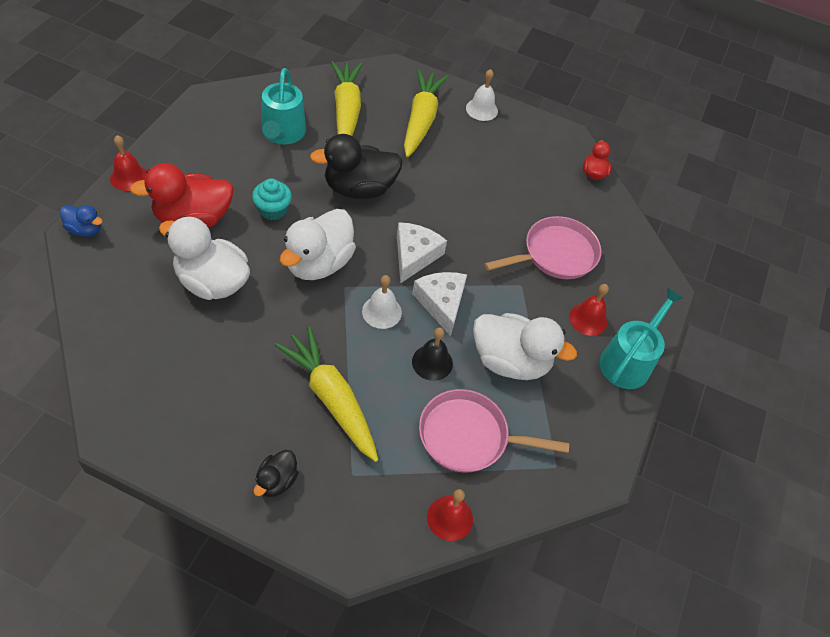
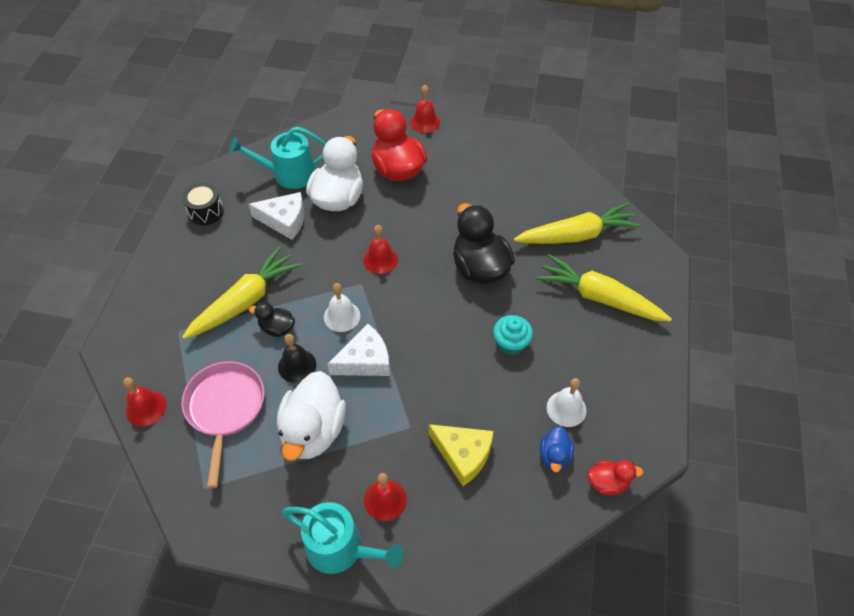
camera: 85 degrees right, 0 degrees up
(85, 229) = (364, 116): blue duck -> blue duck (554, 456)
(169, 424) = (206, 212): none -> black drum
(273, 210) = (427, 215): turquoise cupcake -> turquoise cupcake (511, 343)
(276, 481) = (168, 284): black duck -> black duck (277, 328)
(282, 133) = (521, 198): turquoise watering can -> turquoise watering can (289, 174)
(318, 263) = (380, 259): white duck -> red bell
(414, 255) = (415, 328): white cheese -> white cheese (284, 220)
(421, 120) = (599, 297): yellow carrot -> yellow carrot turned 150 degrees counterclockwise
(481, 109) = (648, 349): white bell -> white bell (566, 408)
(555, 254) = (463, 455): pink pan -> yellow cheese

